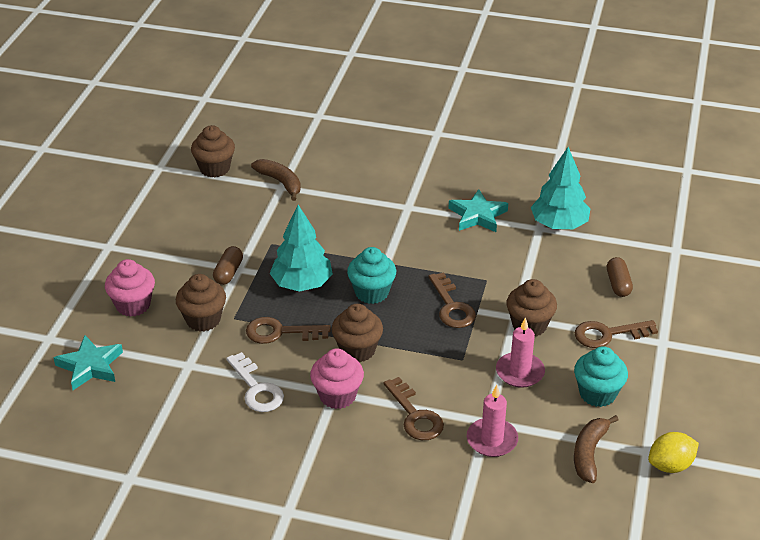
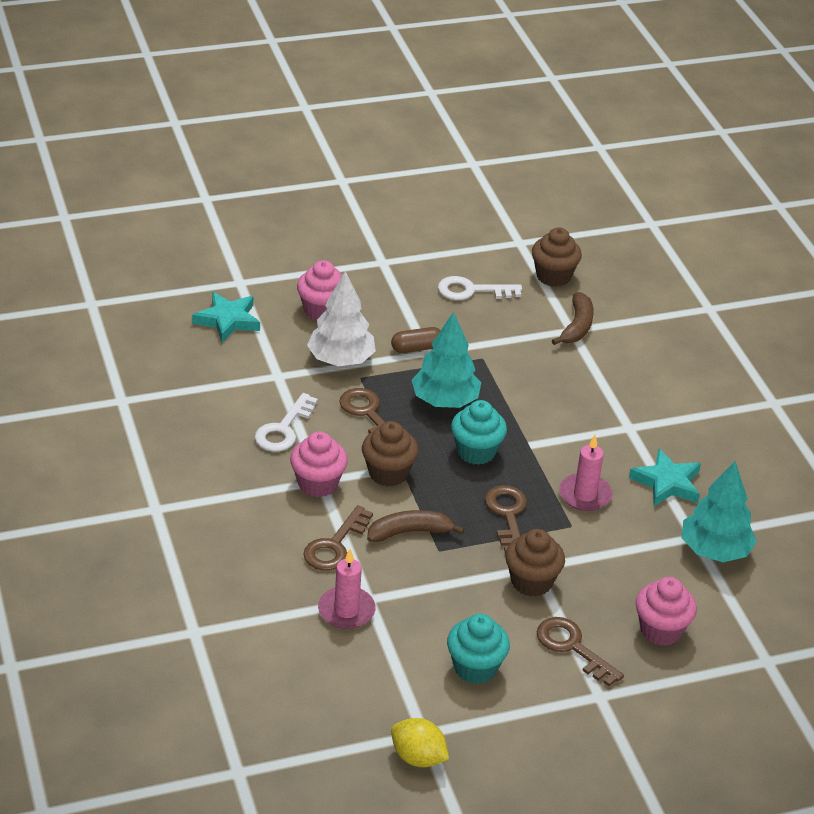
camera: 55 degrees right, 0 degrees up
(190, 215) = (472, 291): none -> white key
(203, 320) = (341, 360): brown cupcake -> white tree
(452, 306) = (507, 515): brown key -> brown key turned 135 degrees clockwise
(520, 372) = (456, 598): pink candle -> pink candle (585, 495)
(589, 453) = (385, 688): brown banana -> brown banana (409, 532)
(618, 284) = (661, 630): brown capsule -> pink cupcake

